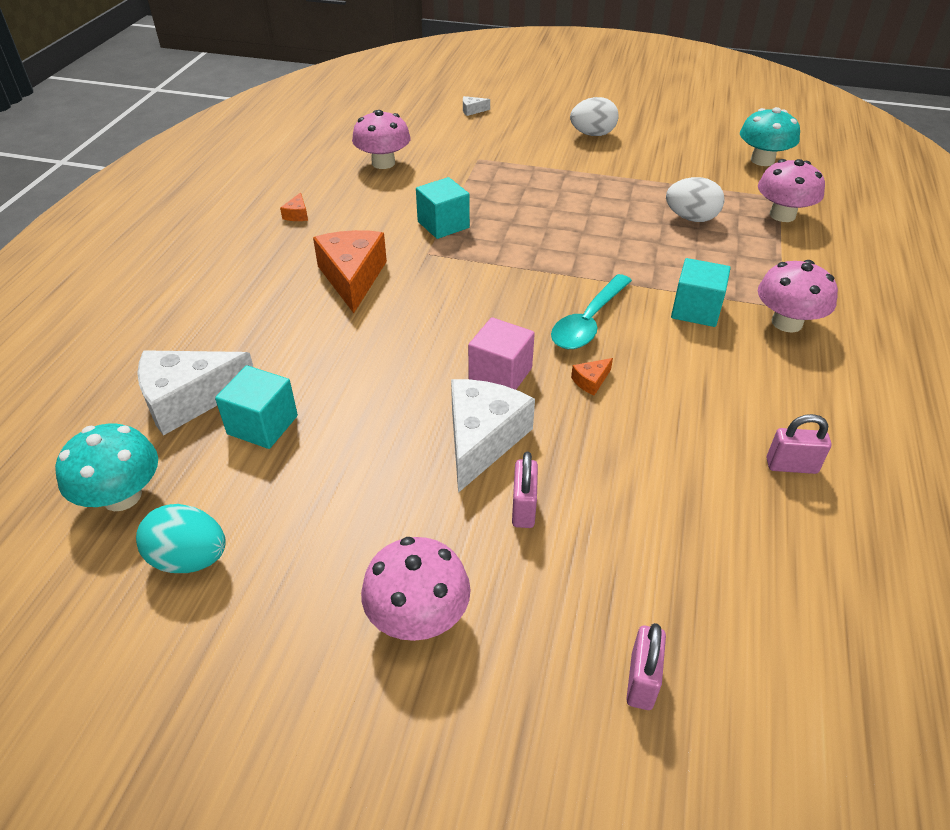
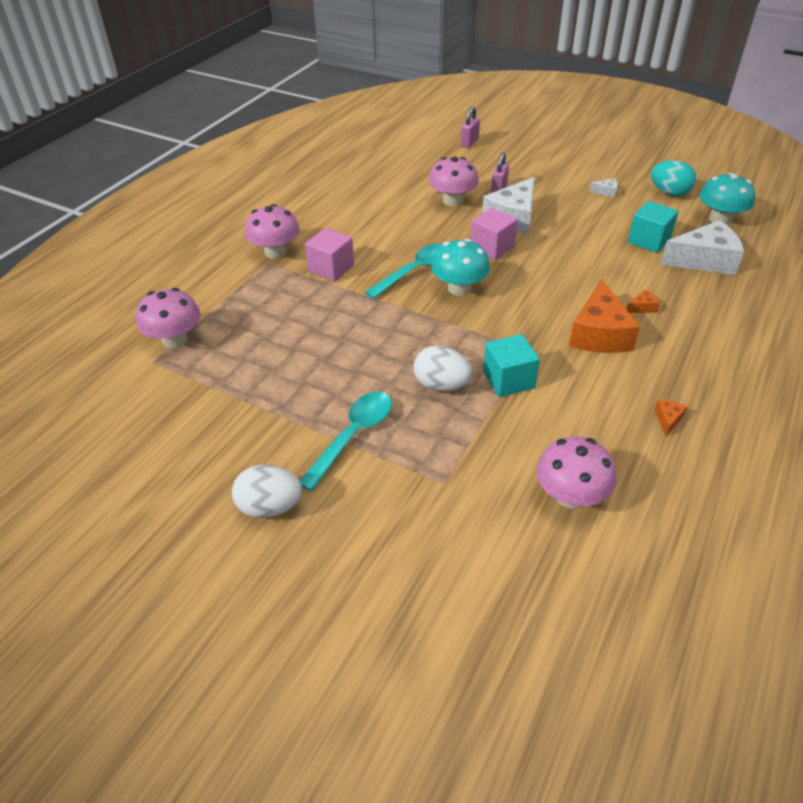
camera: 165 degrees left, 0 degrees up
(418, 616) = (557, 165): pink mushroom -> pink mushroom (452, 201)
(472, 110) = (418, 612): white cheese -> white cheese (606, 192)
(561, 173) = (352, 436): none -> turquoise spoon
(591, 381) = (434, 236): orange cheese -> orange cheese (642, 307)
(691, 218) = (262, 349): white egg -> white egg (441, 385)
(696, 310) = (331, 268): turquoise cube -> pink cube
(762, 160) = (110, 416): turquoise mushroom -> turquoise mushroom (459, 288)
(791, 466) = (349, 188): pink padlock -> none

